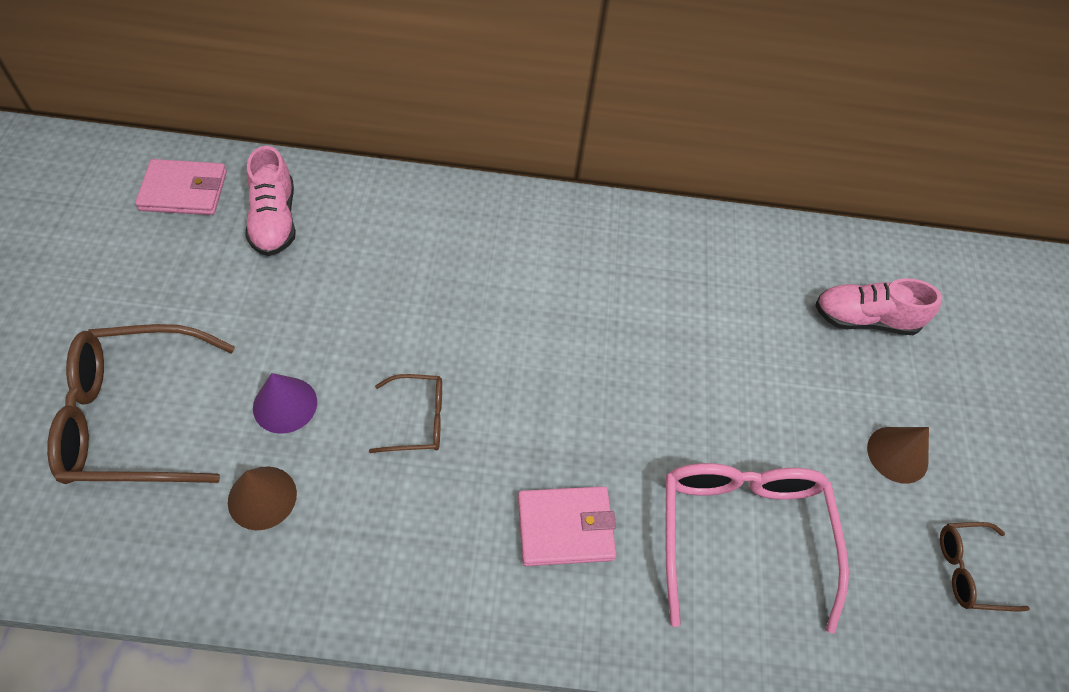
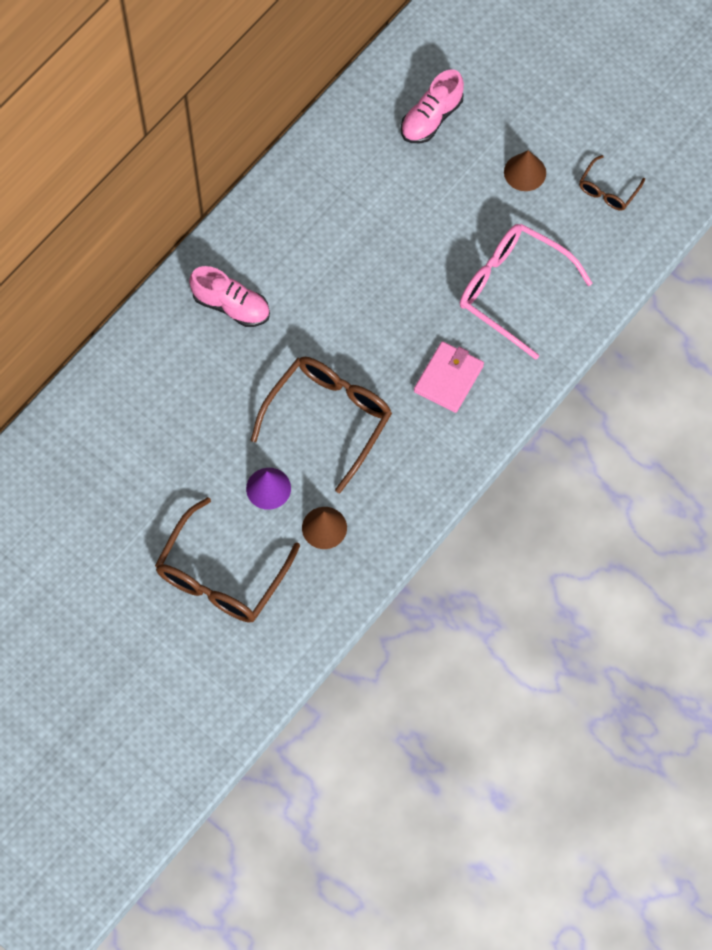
camera: 50 degrees left, 10 degrees up
(184, 191) = (43, 476): pink wallet -> none
(274, 220) = (111, 429): pink shoe -> pink shoe (231, 306)
(417, 419) = (328, 420): brown glasses -> brown glasses, size x1.99

